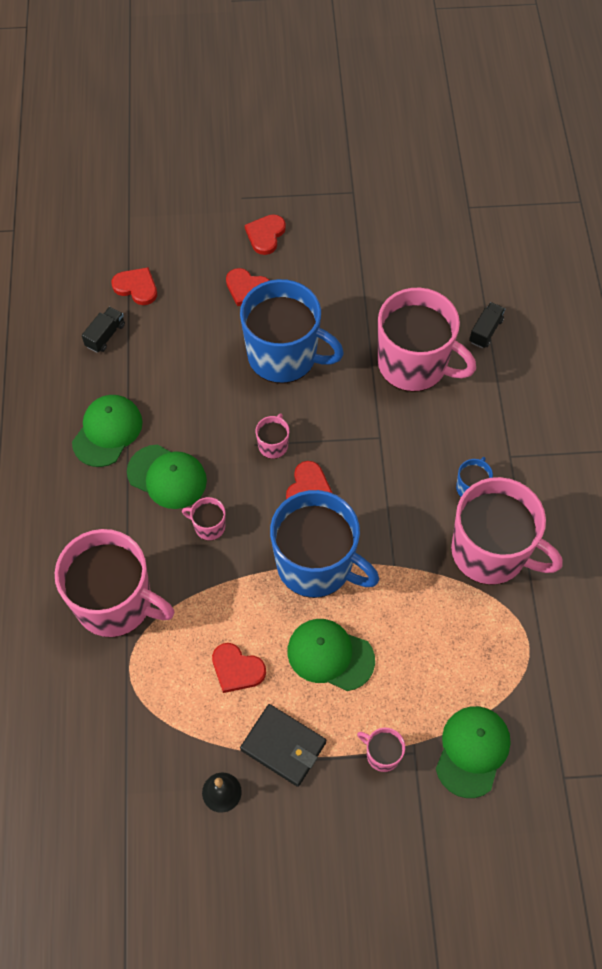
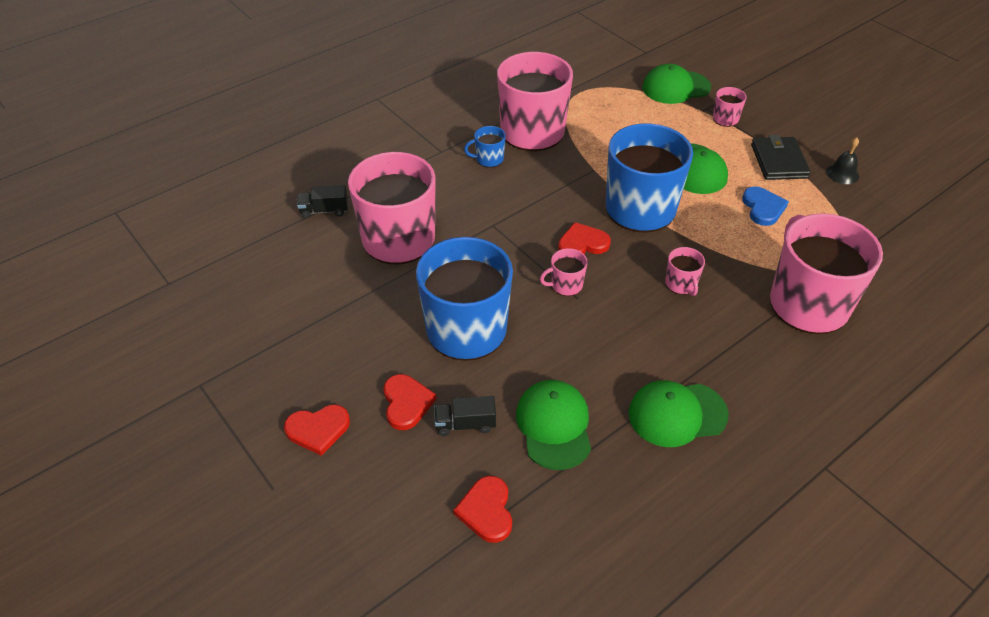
camera: 125 degrees left, 15 degrees down
(105, 335) = (575, 496): black truck -> black truck (465, 424)
(167, 477) = (670, 338): green cap -> green cap (554, 426)
(237, 669) = (763, 208): red heart -> blue heart

